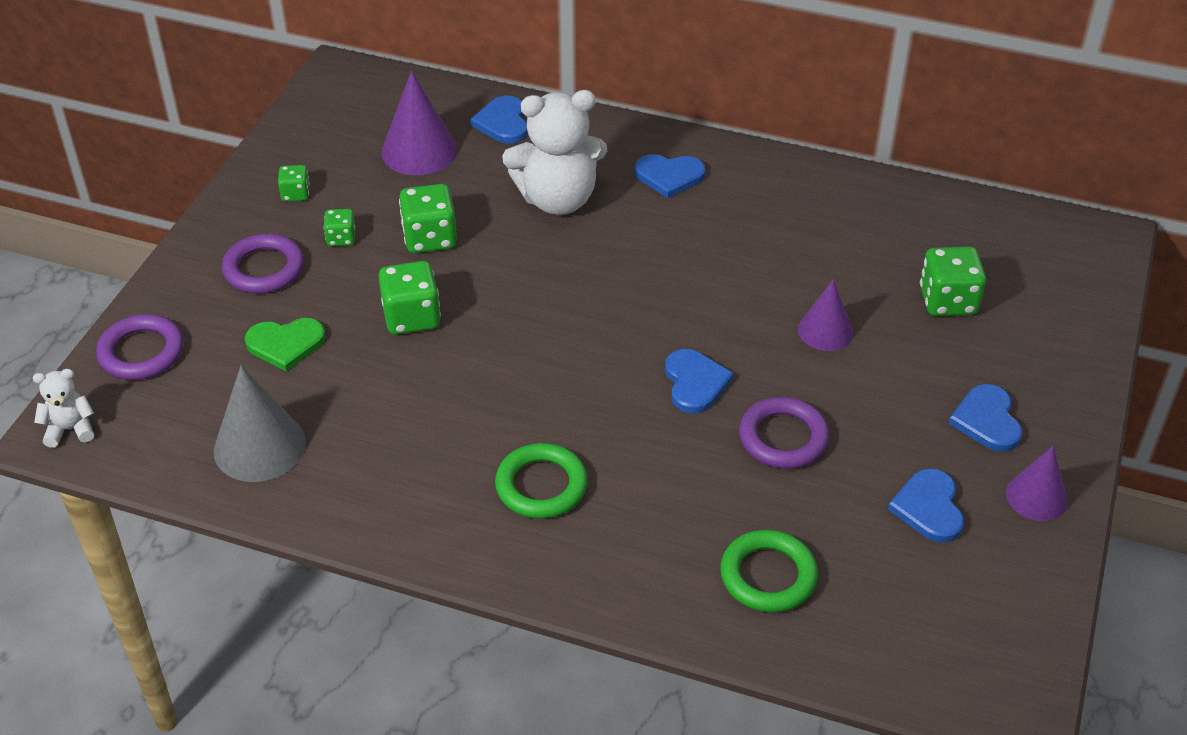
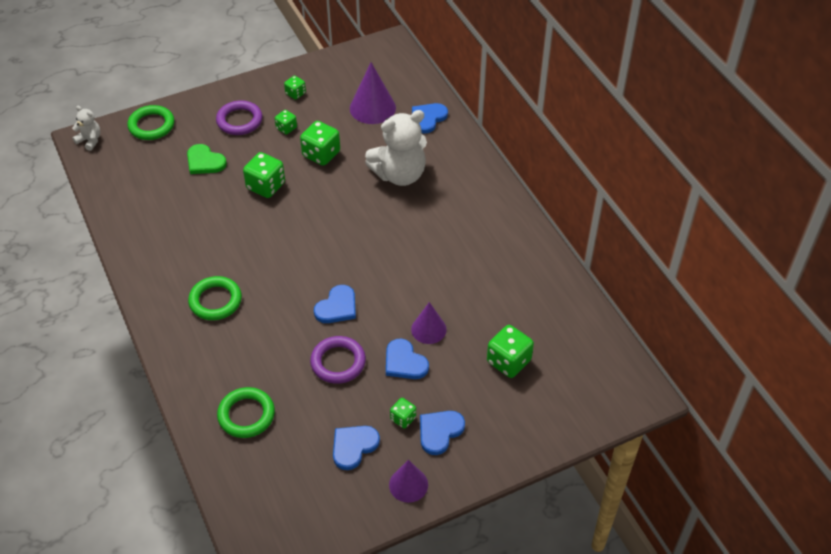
camera: 45 degrees right, 5 degrees up
(141, 352) = (151, 125): purple ring -> green ring
(259, 446) = (140, 199): grey cone -> none
(558, 199) = (400, 174): white teddy bear -> white teddy bear turned 60 degrees counterclockwise
(669, 176) = (466, 199): blue heart -> blue heart (404, 362)
(934, 438) = (403, 418): none -> green dice

